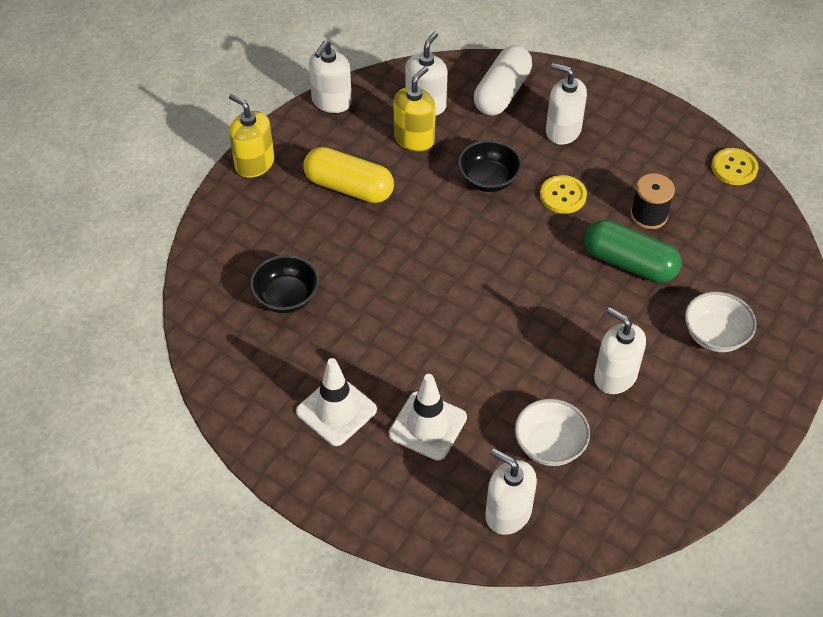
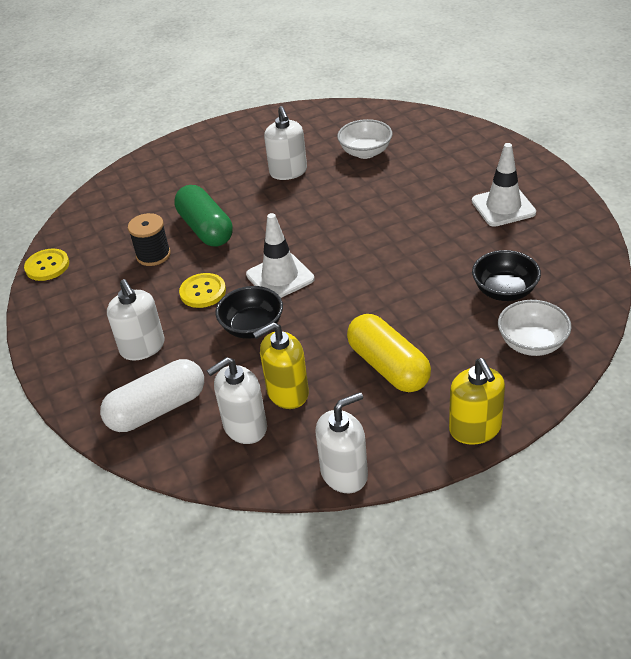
camera: 145 degrees left, 10 degrees down
(427, 426) = (440, 182): white traffic cone -> white traffic cone (280, 277)
(508, 513) = (419, 131): white soap dispenser -> none
(715, 335) = (199, 173): white bowl -> white bowl (532, 343)

